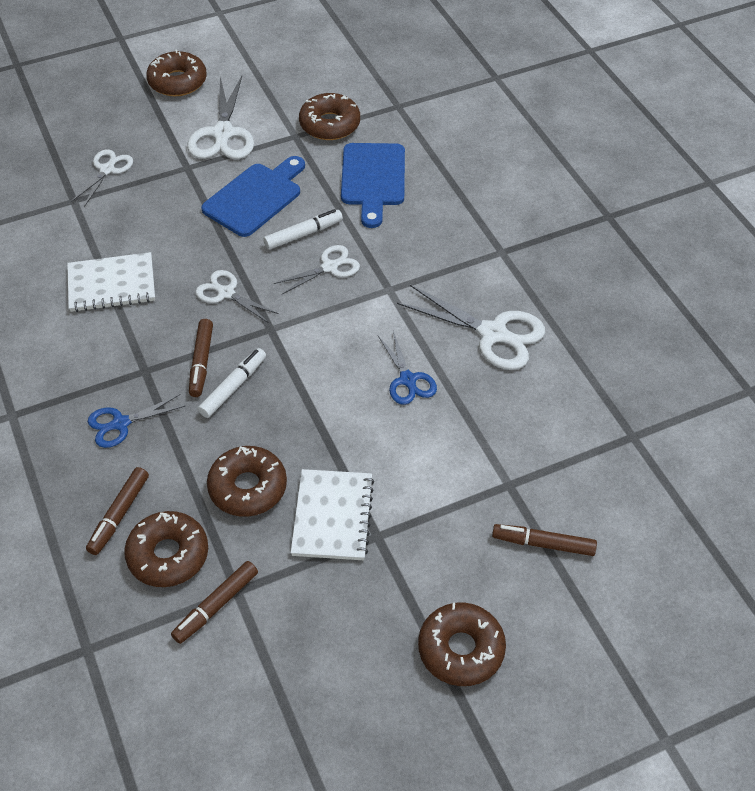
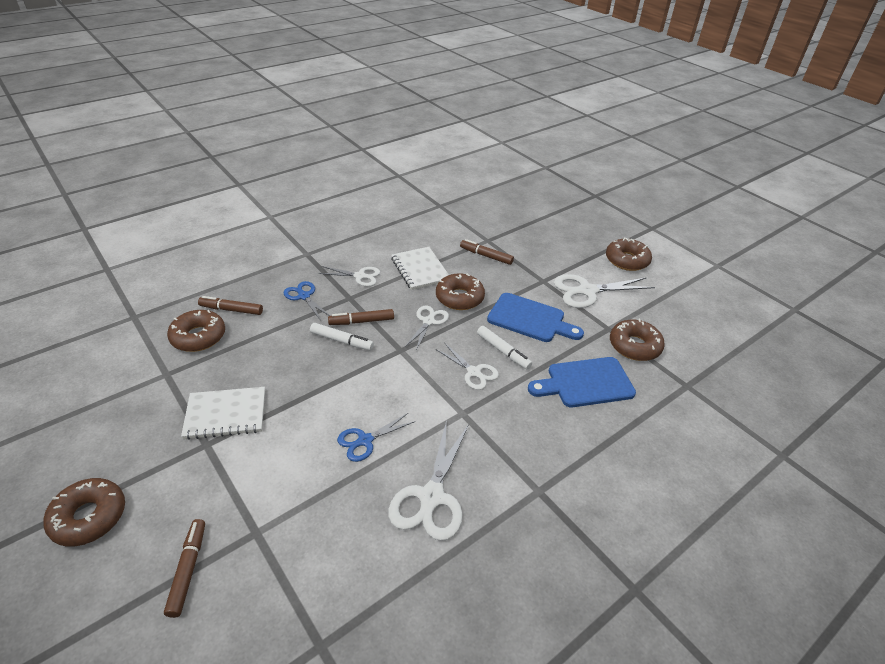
camera: 75 degrees right, 10 degrees down
(107, 170) = (521, 247): white scissors -> white scissors (359, 276)
(216, 606) = (155, 366): brown marker -> brown marker (486, 256)
(248, 487) = (252, 364): brown donut -> brown donut (459, 298)

